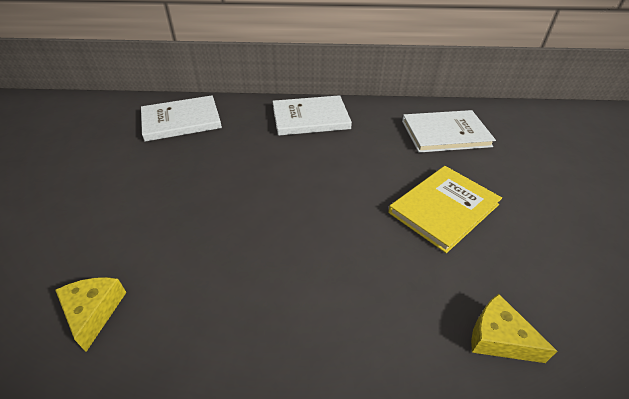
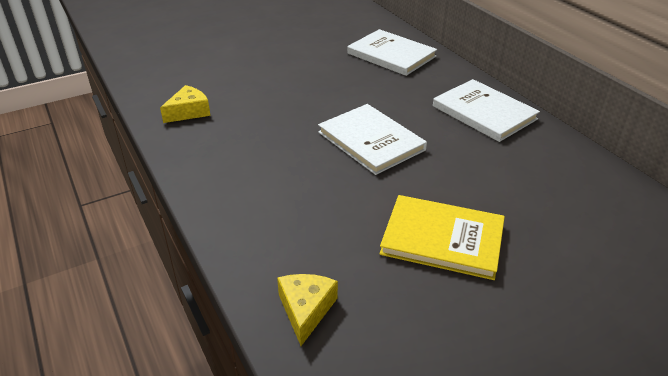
camera: 60 degrees right, 5 degrees down
(445, 133) = (583, 210): white book -> white book (371, 141)

